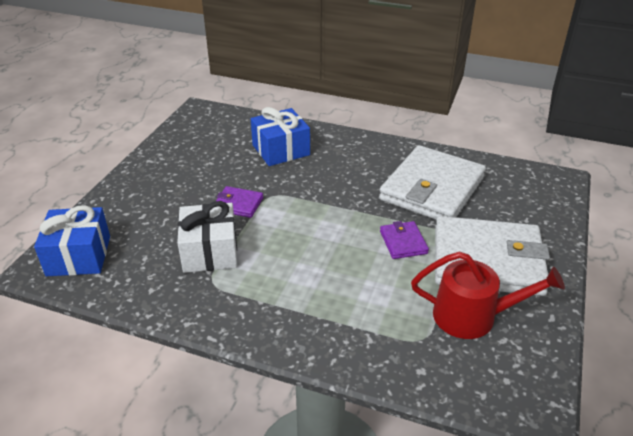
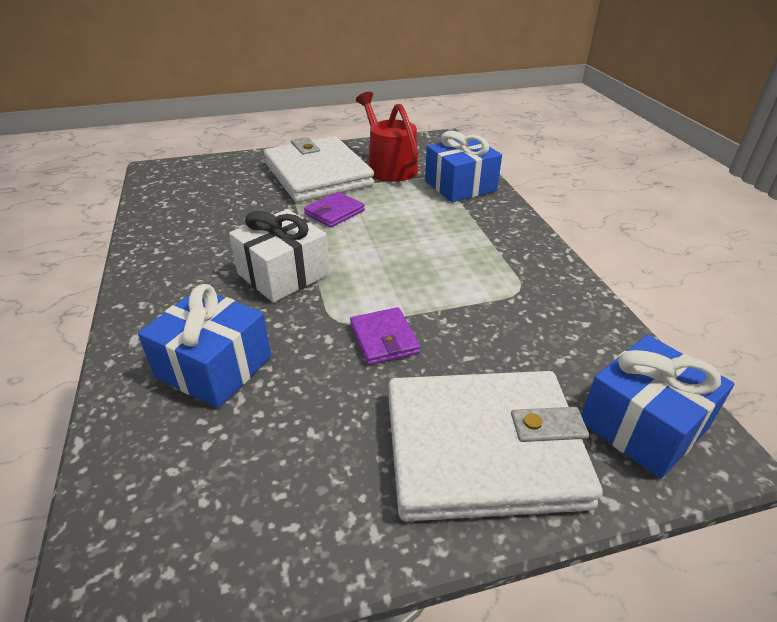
camera: 125 degrees left, 0 degrees up
(210, 251) = (486, 314): white gift -> white gift (283, 274)
(388, 346) = (460, 186): none -> blue gift
(432, 189) = (226, 222): white wallet -> white wallet (483, 448)

